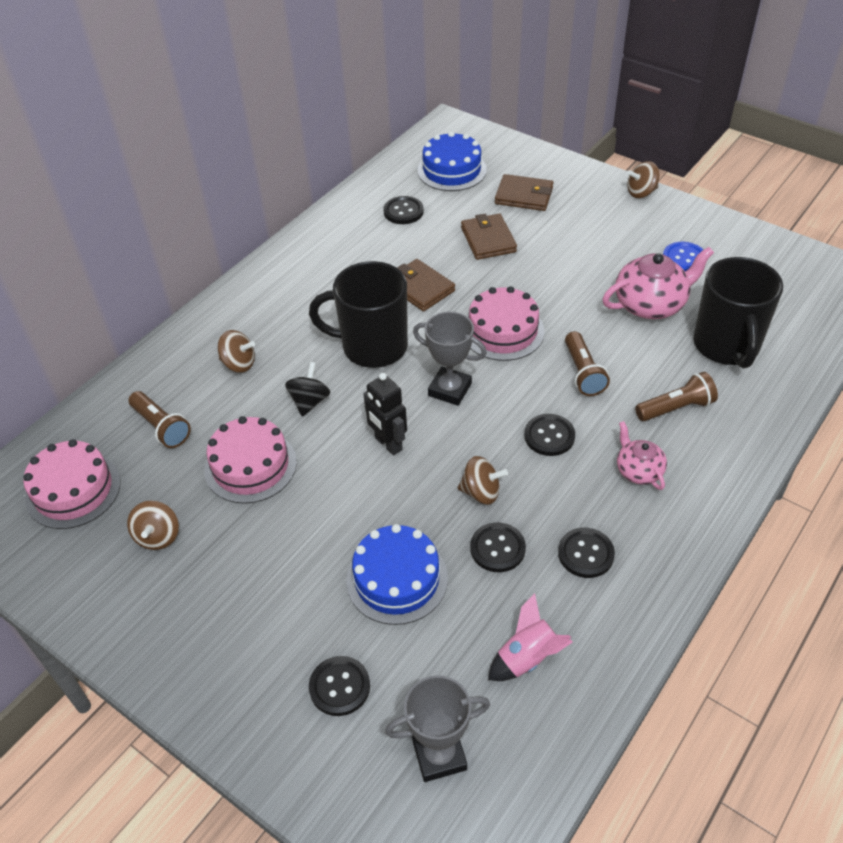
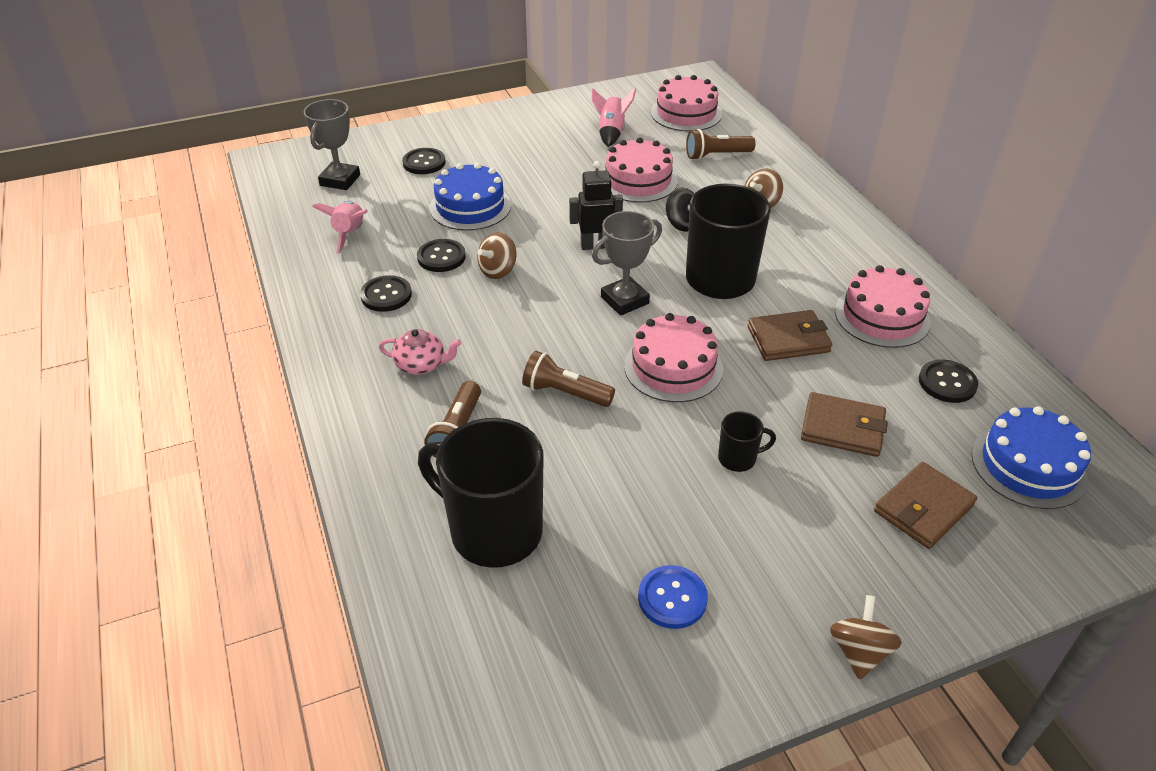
camera: 120 degrees right, 5 degrees down
(158, 536) = (611, 133): brown spinning top -> pink rocket
(353, 254) = (882, 316): none -> pink cake
(549, 436) = (513, 332): black button -> none
(558, 271) = (738, 458): none -> black mug
(650, 304) = (616, 507): pink teapot -> none

